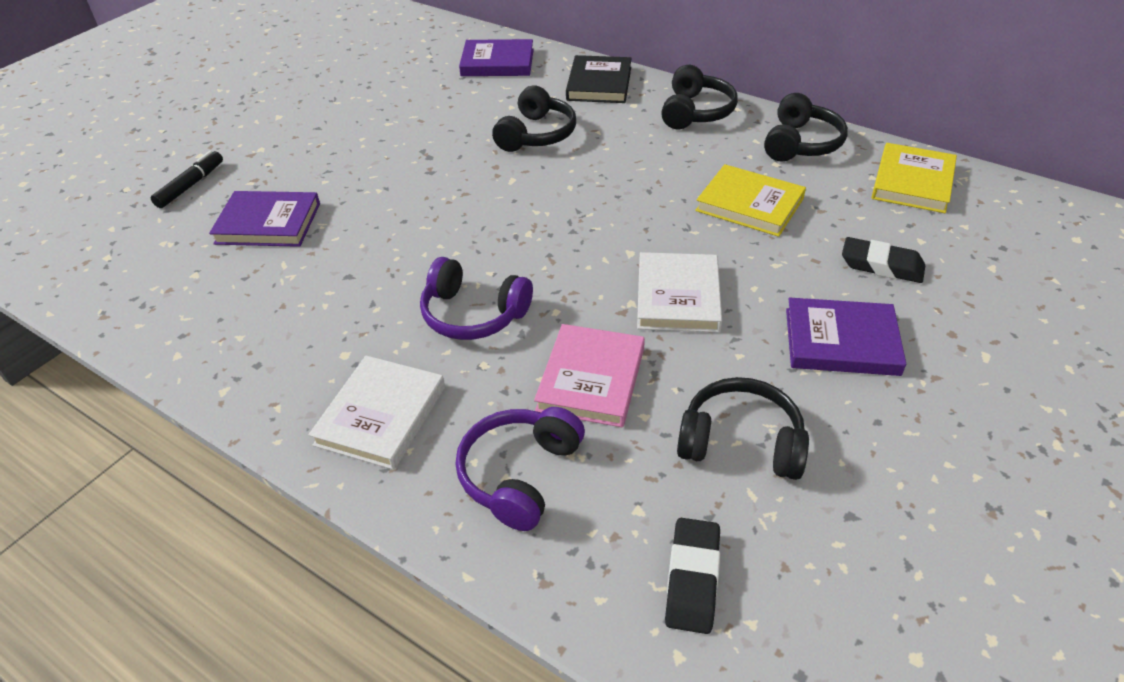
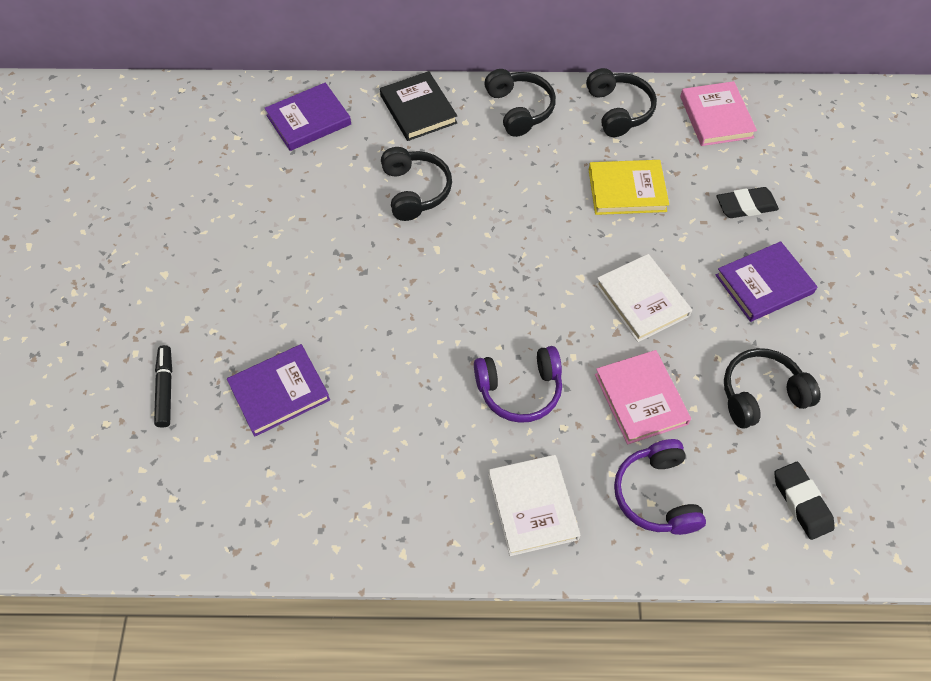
camera: 35 degrees left, 15 degrees up
(912, 182) = (716, 117): yellow book -> pink book

